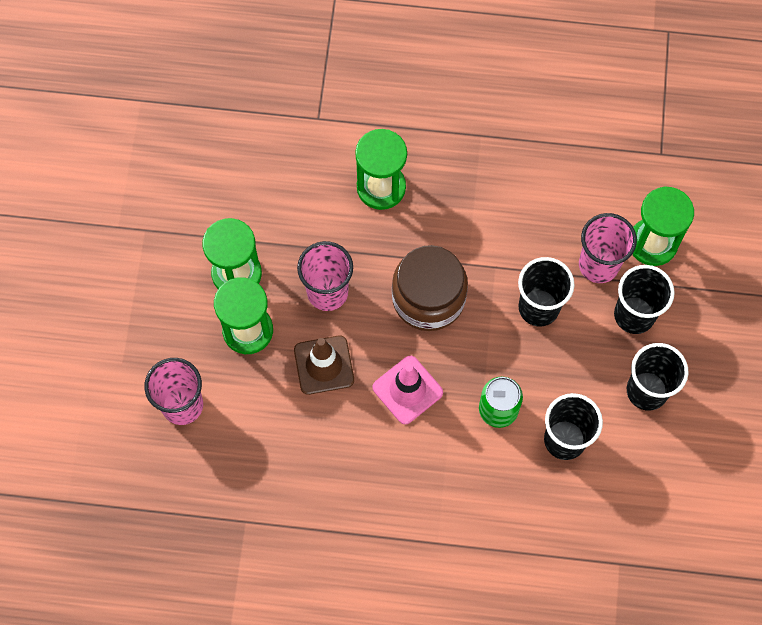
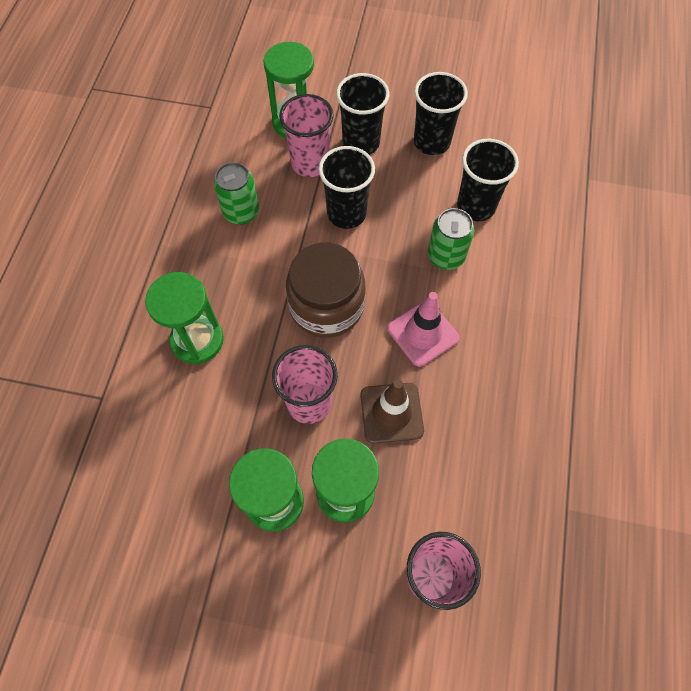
camera: 85 degrees left, 5 degrees down
(528, 205) = (241, 212): none -> green can

